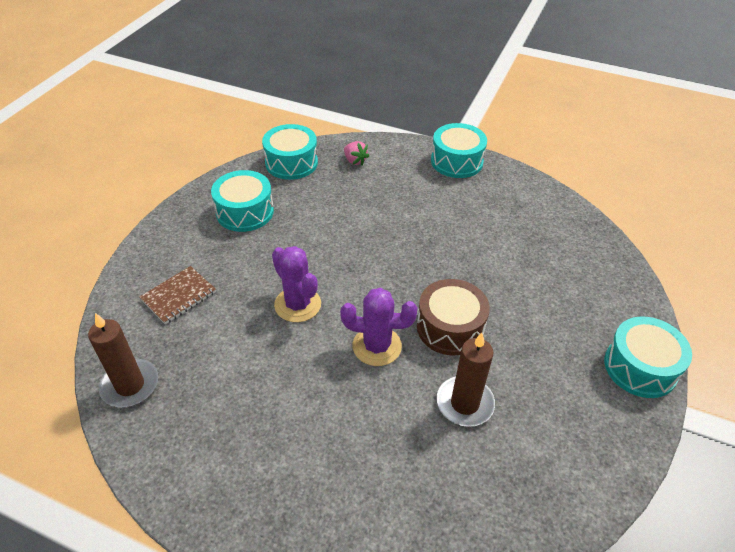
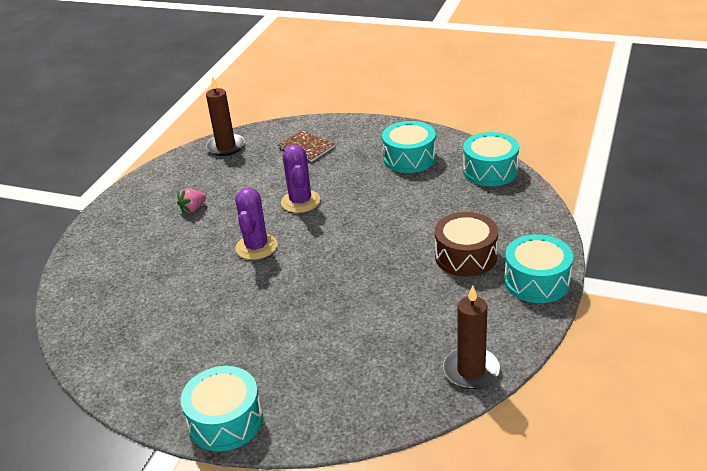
camera: 90 degrees right, 10 degrees down
(297, 304) = (300, 201): purple cactus -> purple cactus turned 60 degrees counterclockwise
(355, 161) = (508, 208): pink strawberry -> pink strawberry (193, 209)
(450, 327) = (277, 287): brown drum -> brown drum (466, 256)
(464, 403) = (195, 298): brown candle -> brown candle (471, 370)

